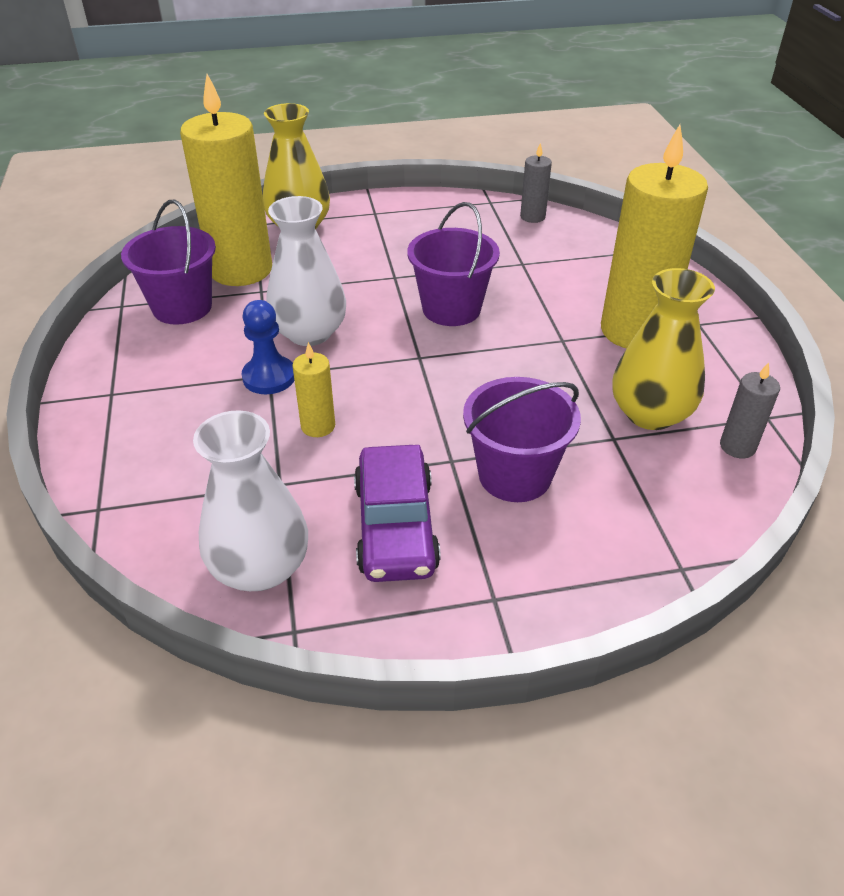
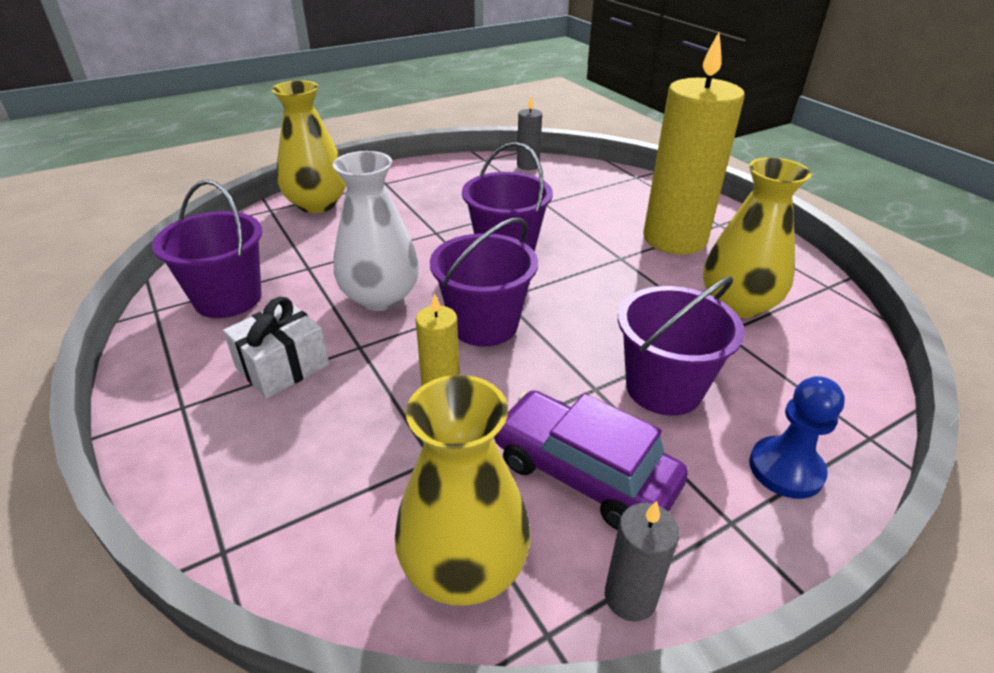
camera: 20 degrees left, 5 degrees down
(199, 378) = (282, 366): none -> white gift
(241, 270) = (276, 252): yellow candle -> none
(260, 567) = (464, 566): white vase -> yellow vase
(269, 377) = (361, 349): blue pawn -> blue pawn (786, 469)
(387, 379) = (484, 325): none -> purple bucket
(395, 526) = (584, 472): purple car -> purple car turned 150 degrees clockwise
(737, 446) = (826, 316): grey candle -> grey candle (630, 597)

